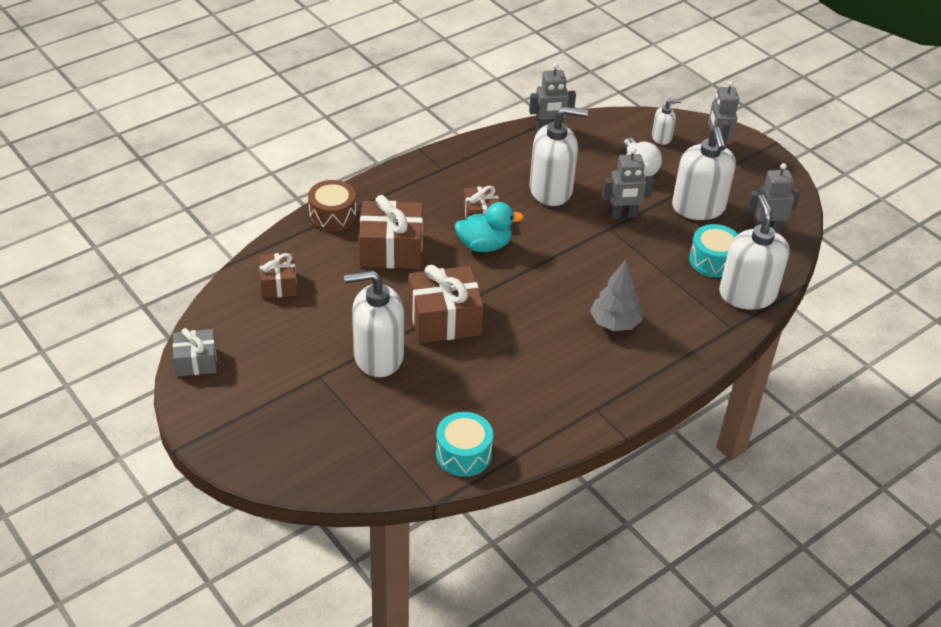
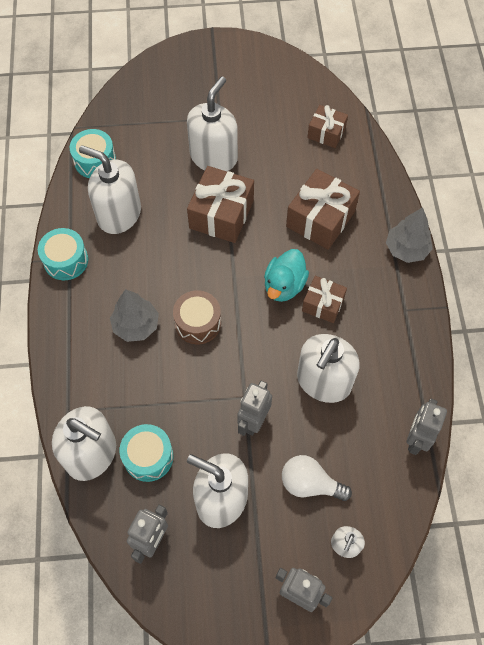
camera: 125 degrees right, 20 degrees up
(196, 361) = (279, 61): grey gift -> none
(332, 216) = (385, 199): brown drum -> brown drum (198, 323)
(379, 186) = (406, 249): none -> grey tree
(512, 397) = (119, 214): none -> white soap dispenser
(600, 410) = (66, 260): none -> turquoise drum

